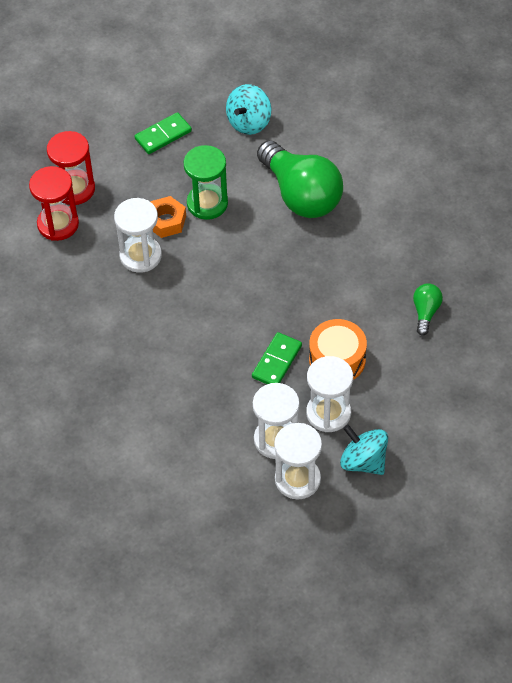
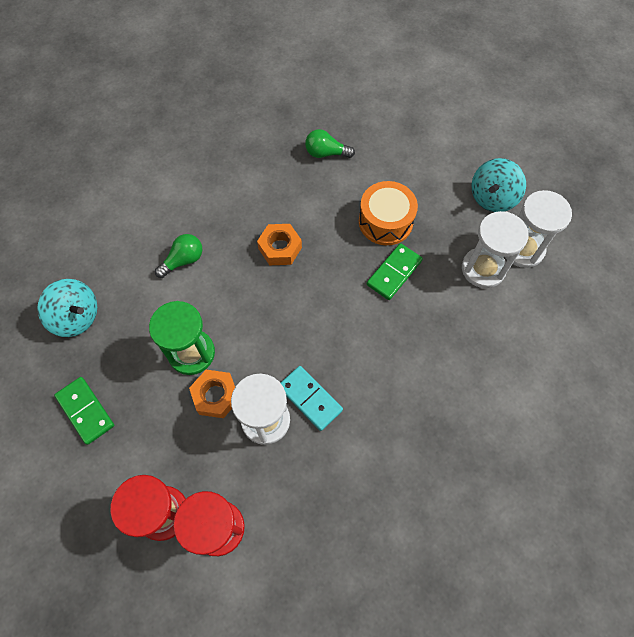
camera: 95 degrees left, 10 degrees up
(156, 288) = (310, 399): none -> turquoise domino
(277, 362) = (394, 273): green domino -> green domino turned 75 degrees counterclockwise
(301, 195) = (183, 260): green light bulb -> green light bulb, size x0.45
(310, 269) = (280, 248): none -> orange nut
(328, 413) = (446, 226): white hourglass -> none

